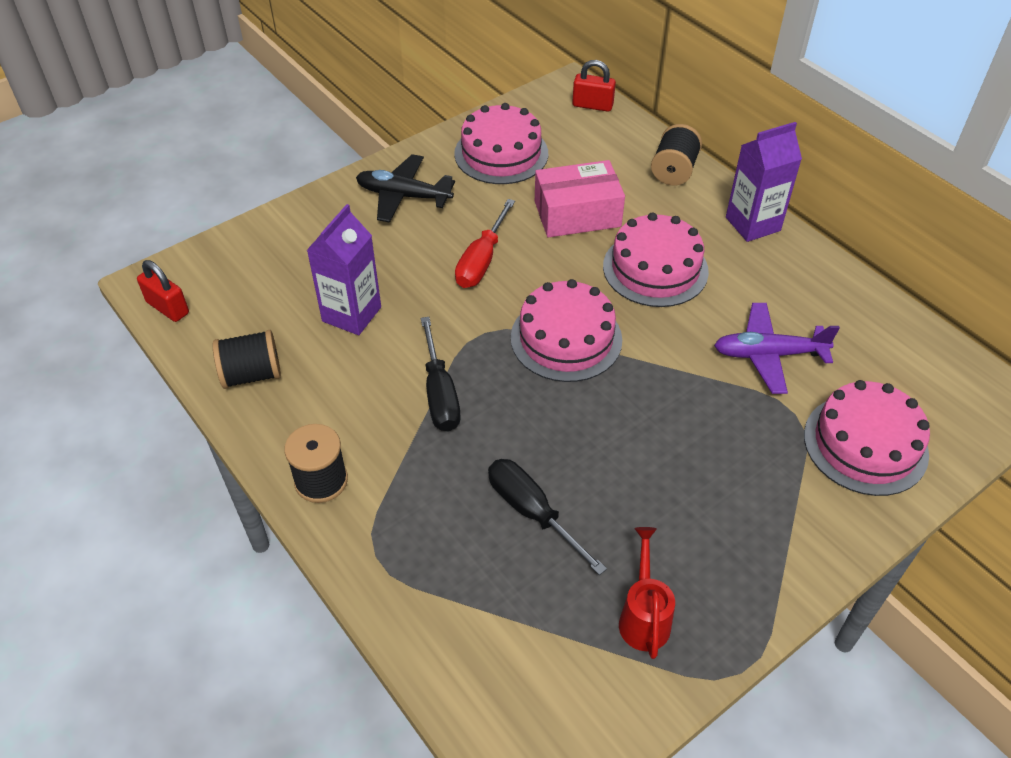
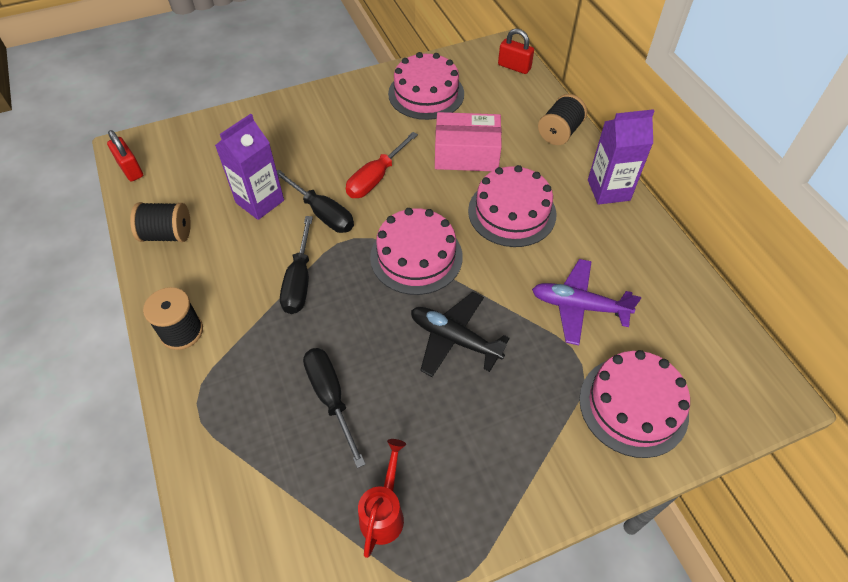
camera: 15 degrees right, 5 degrees up
(403, 196) = (337, 114): black plane -> black plane (454, 339)
(435, 313) = (323, 214): none -> black screwdriver

